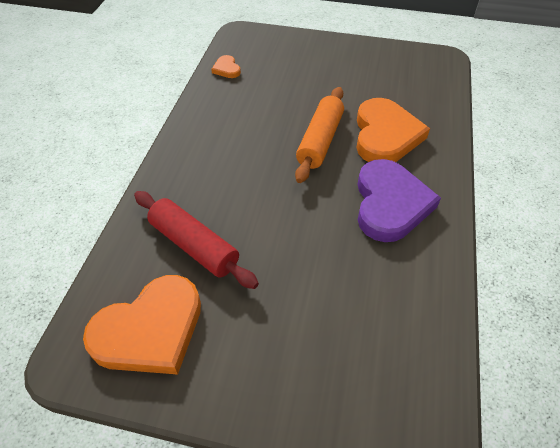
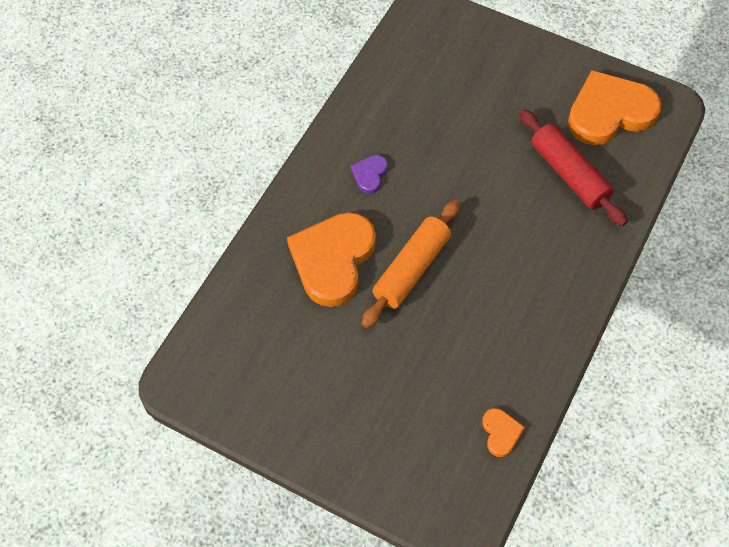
camera: 165 degrees left, 10 degrees up
(390, 204) = (370, 175): purple heart -> purple heart, size x0.44

